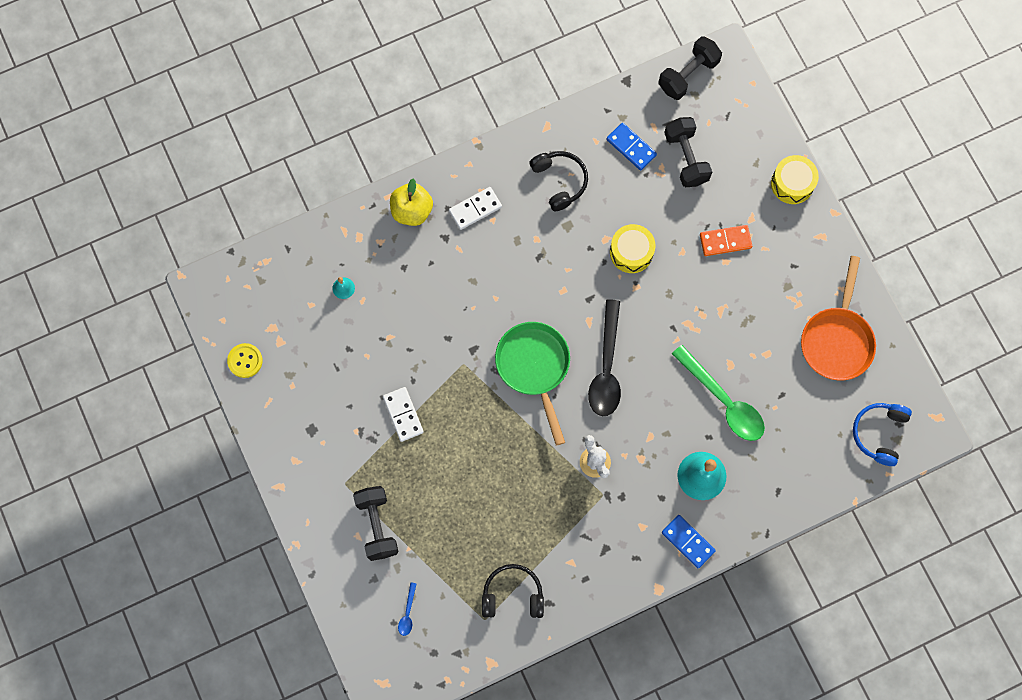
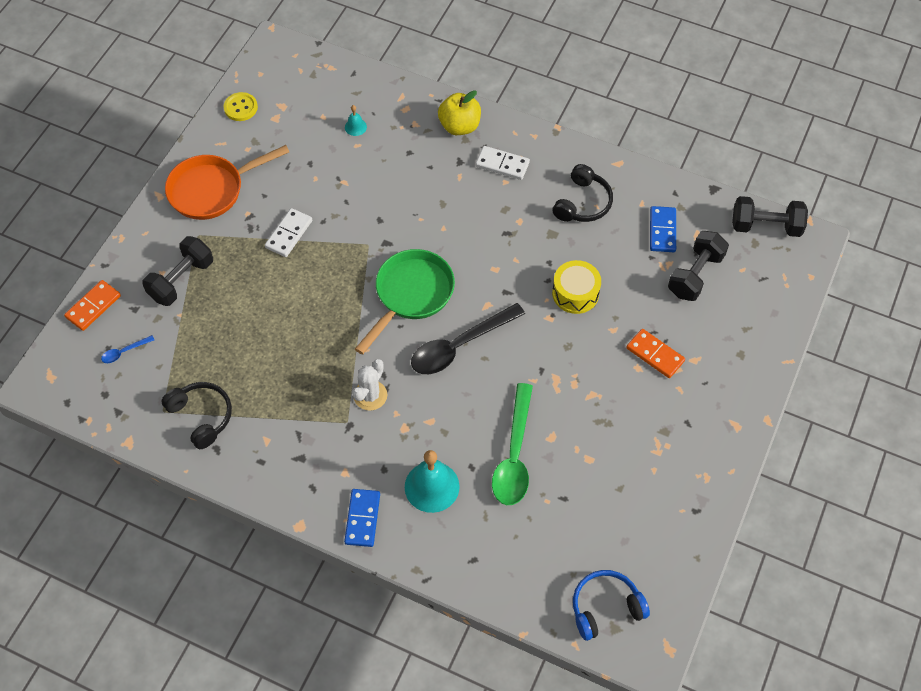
camera: 50 degrees right, 15 degrees down
(345, 609) = (93, 307): none -> orange domino
(792, 183) = (758, 368): yellow drum -> none
(837, 340) = (657, 507): orange pan -> orange pan (212, 190)

